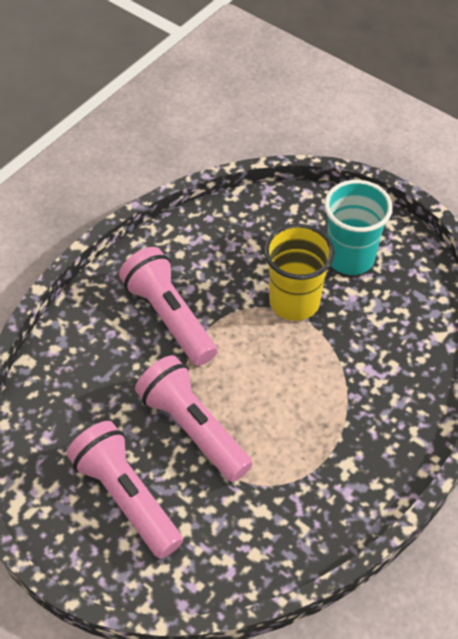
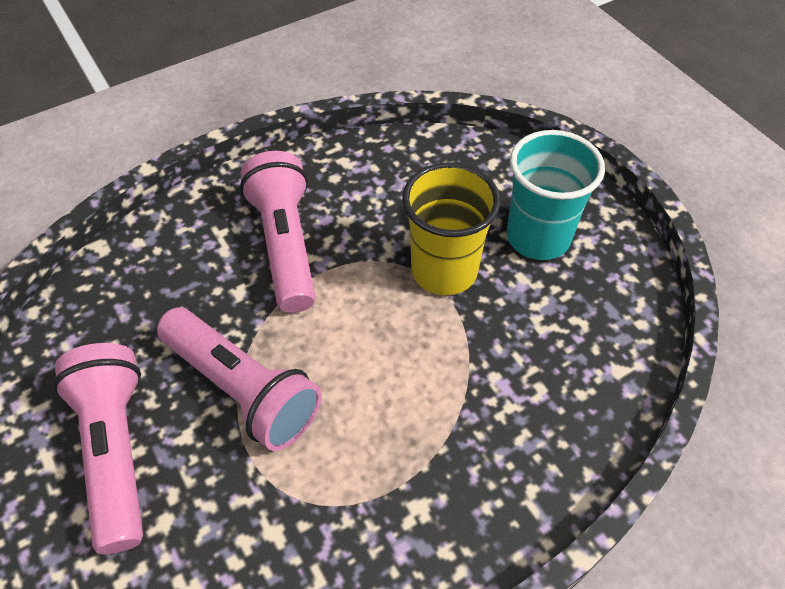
camera: 20 degrees right, 0 degrees up
(193, 428) = (243, 389): pink flashlight -> pink flashlight turned 150 degrees clockwise

